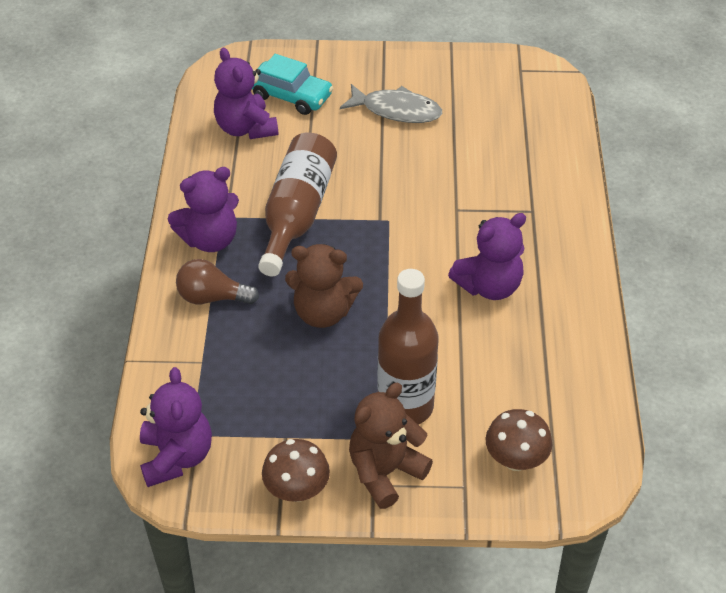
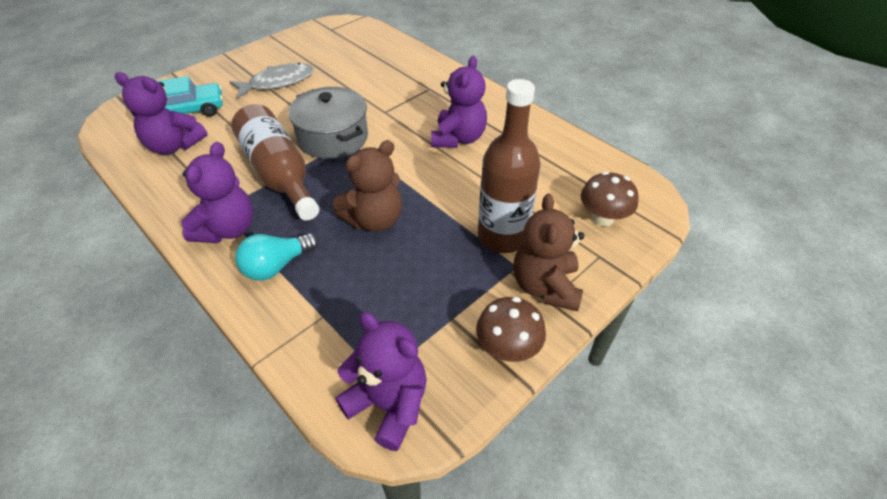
camera: 45 degrees left, 0 degrees up
(212, 297) = (277, 266): brown light bulb -> turquoise light bulb
(378, 207) = (333, 138): none -> grey pot

